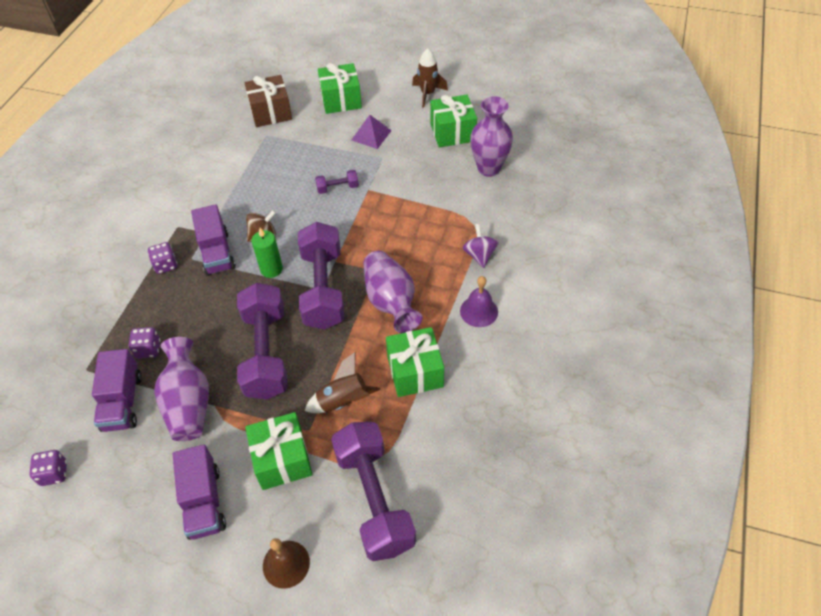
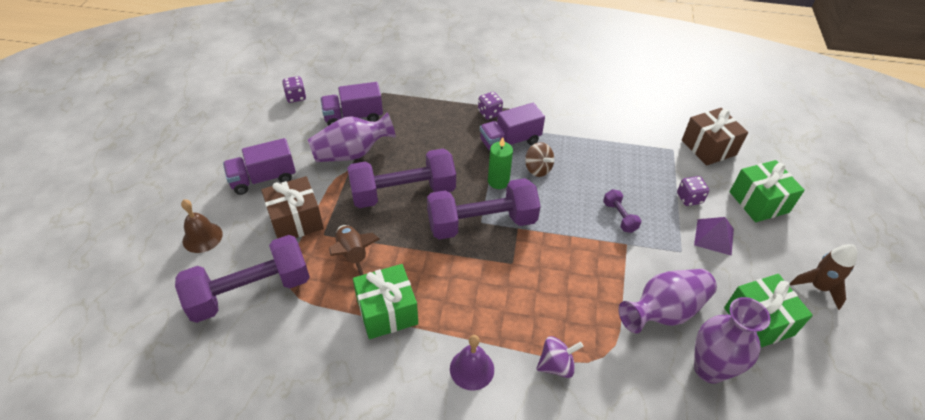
camera: 80 degrees right, 5 degrees down
(148, 349) = (402, 121): purple dice -> purple dice (689, 198)
(282, 459) = (296, 220): green gift -> brown gift
(391, 302) = (473, 281): purple vase -> purple vase (664, 311)

